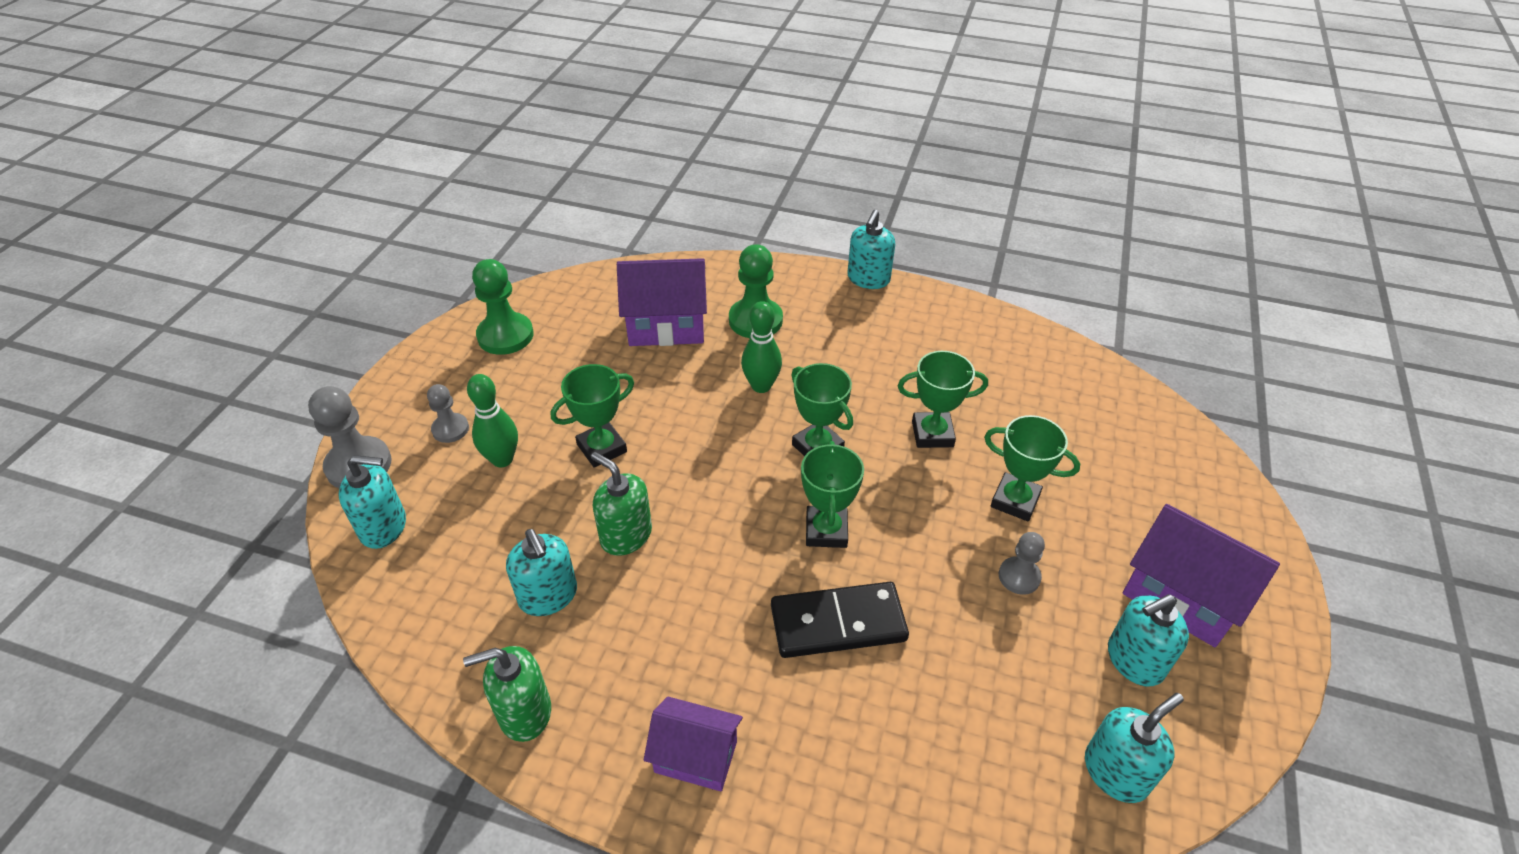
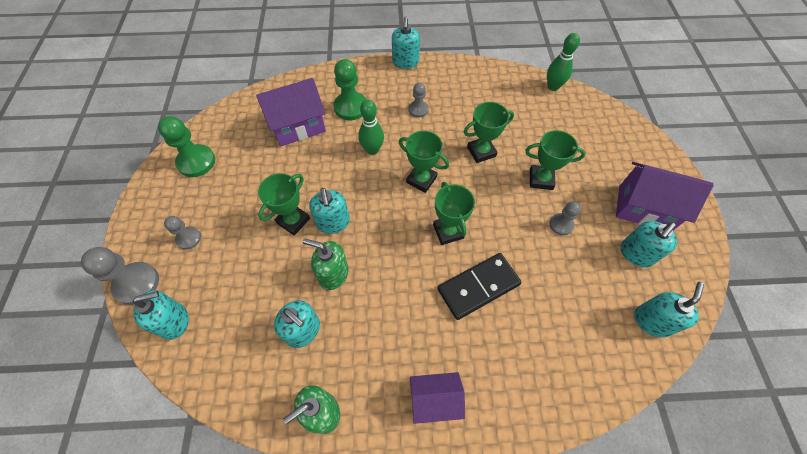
camera: 20 degrees left, 15 degrees up
(502, 459) = (233, 248): green bowling pin -> green bowling pin (553, 87)
(657, 467) = (333, 222): none -> turquoise soap dispenser
(858, 349) = (418, 109): none -> grey pawn

